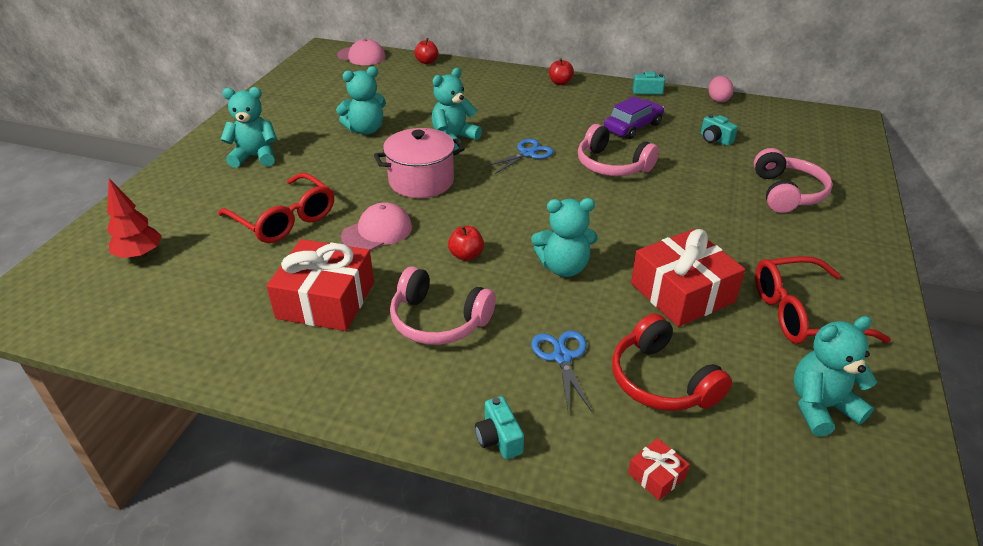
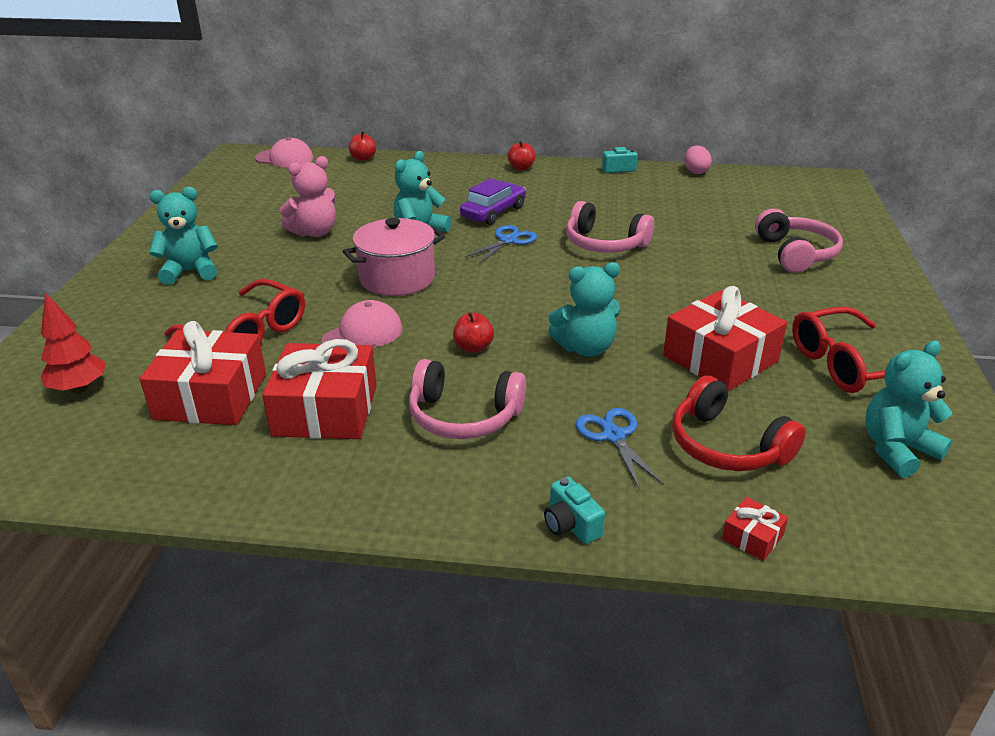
camera: 10 degrees left, 5 degrees down
(238, 275) = (211, 396): none -> red gift
(366, 130) = (314, 232): turquoise teddy bear -> pink teddy bear
(633, 127) = (614, 205): purple car -> purple car (493, 212)
(715, 139) = (705, 209): turquoise camera -> none

